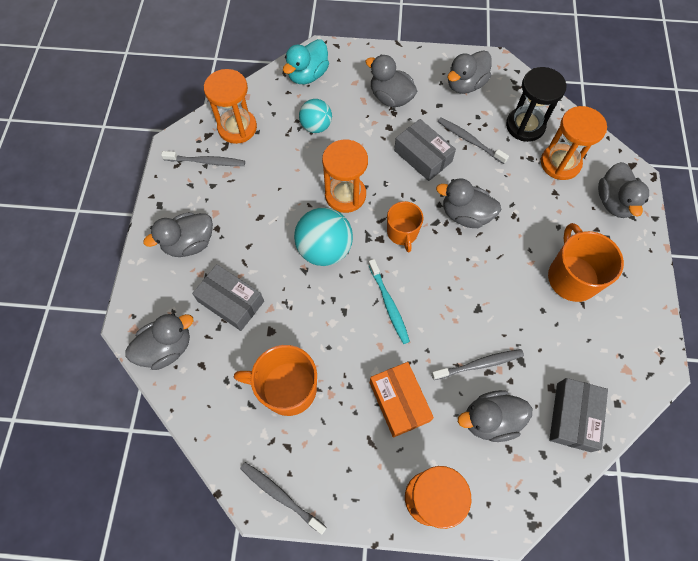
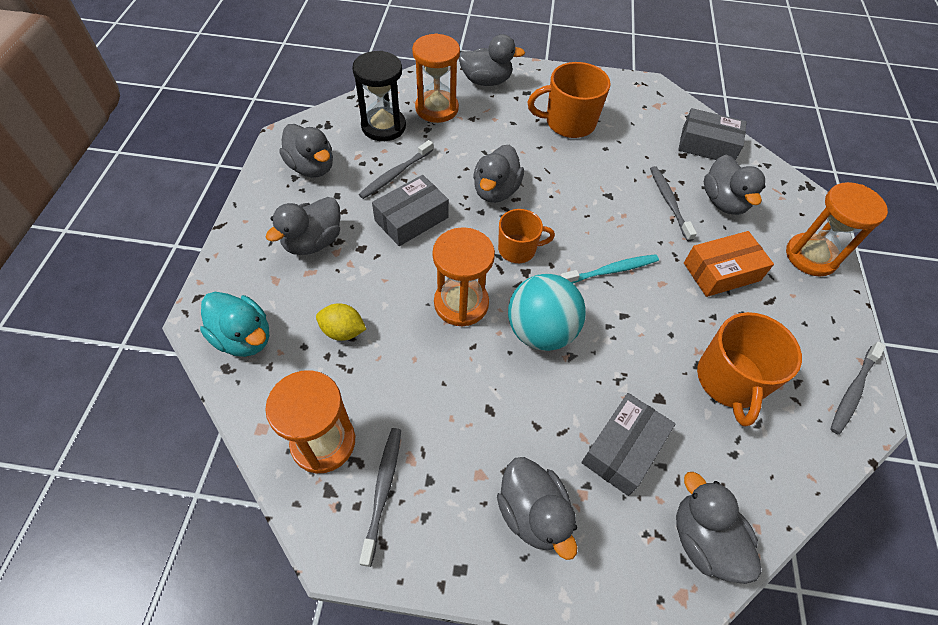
camera: 90 degrees left, 10 degrees down
(316, 126) = (343, 331): turquoise ball -> yellow lemon

